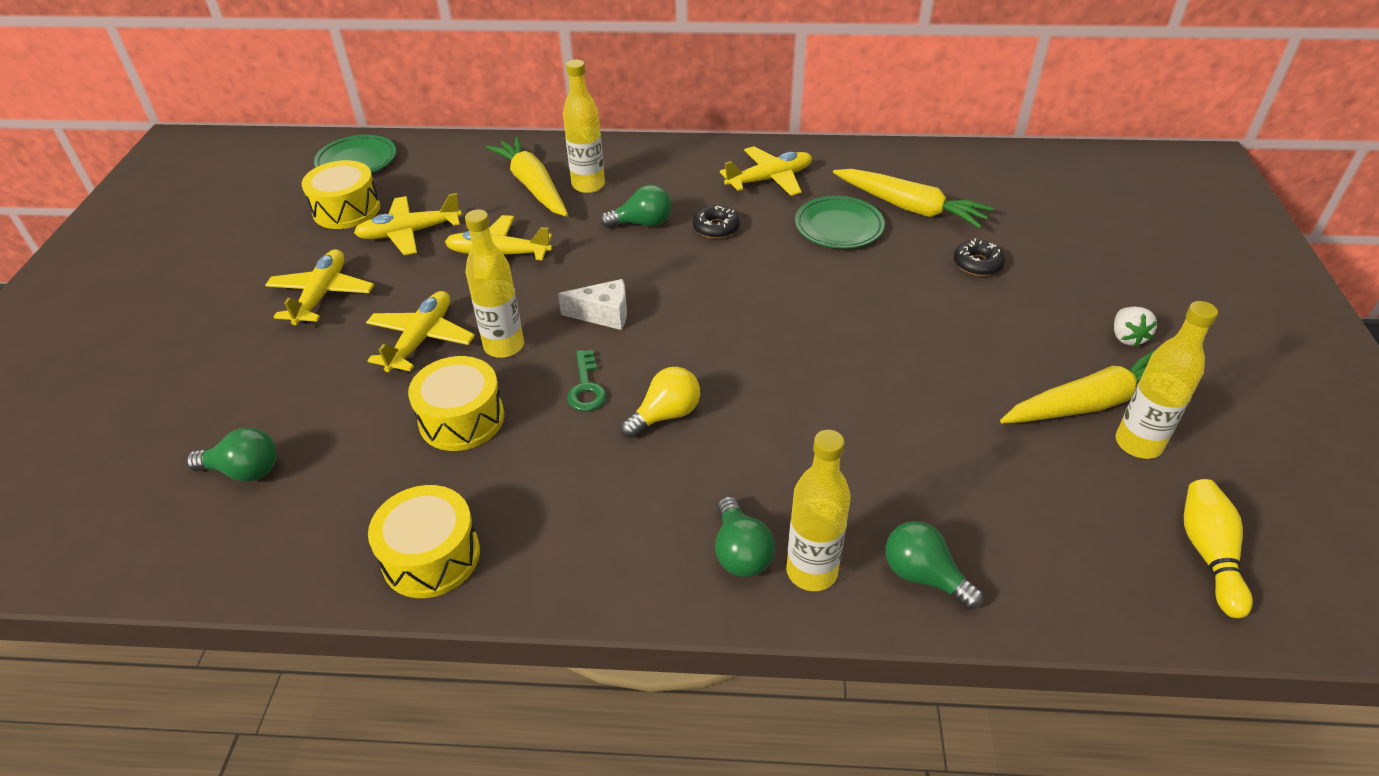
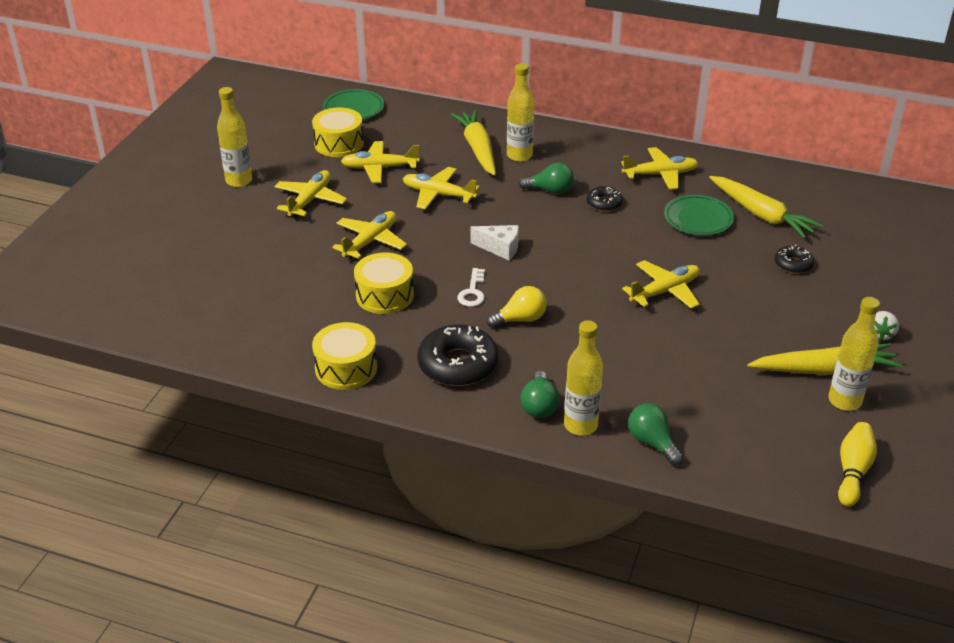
camera: 15 degrees right, 5 degrees down
(244, 471) = (242, 299): green light bulb -> none
(504, 346) = (425, 256): yellow bottle -> yellow bottle (239, 181)
(586, 387) = (472, 292): green key -> white key
(599, 509) = (458, 364): none -> black donut
(840, 333) = (665, 291): none -> yellow plane

